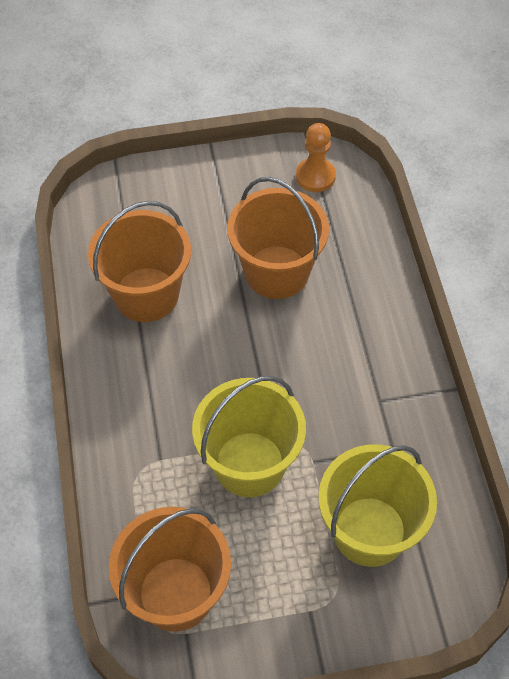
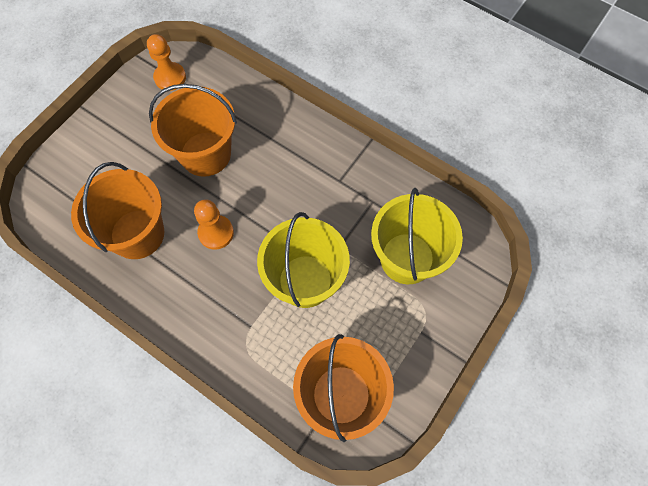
camera: 45 degrees left, 10 degrees up
(214, 351) = (216, 233): none -> orange pawn

